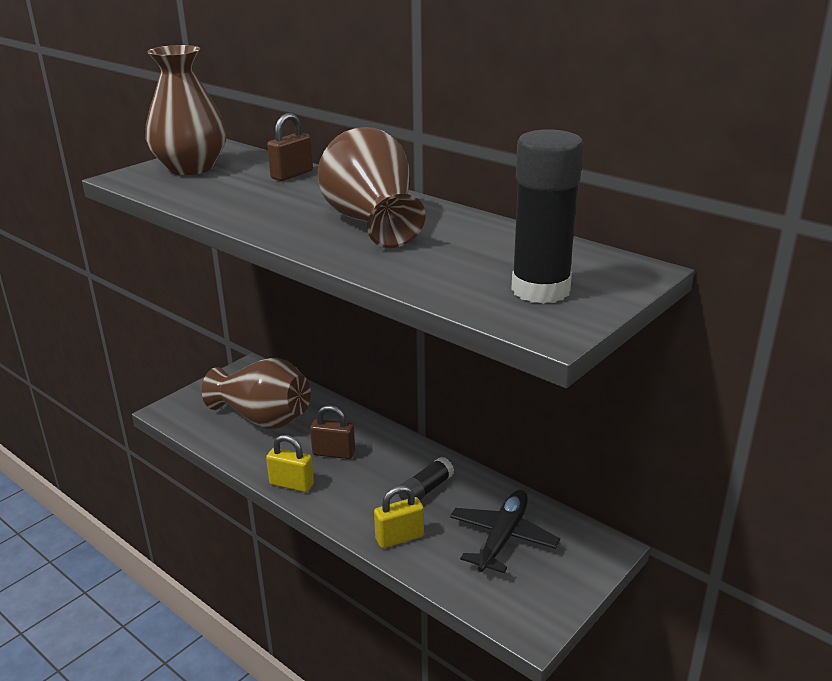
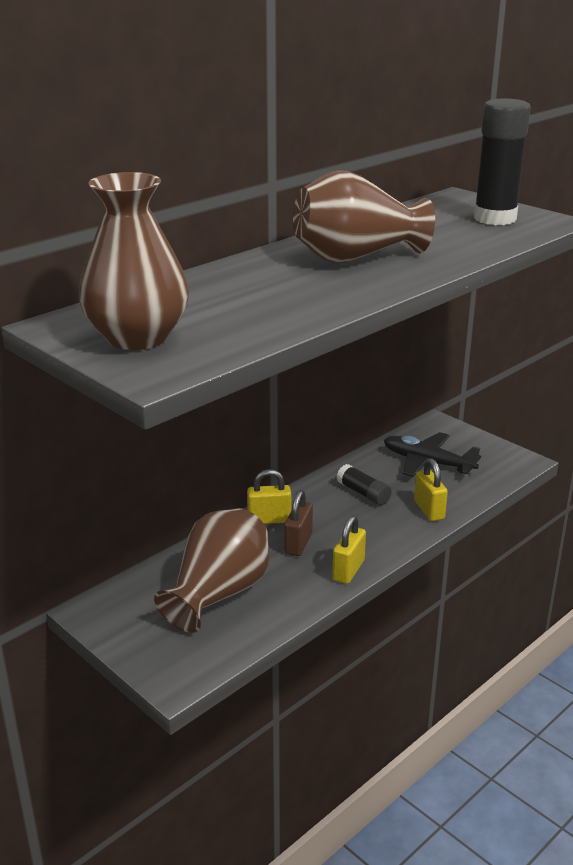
camera: 85 degrees left, 0 degrees up
(292, 175) = (197, 287): brown padlock -> none
(371, 434) = (269, 520): none -> yellow padlock

